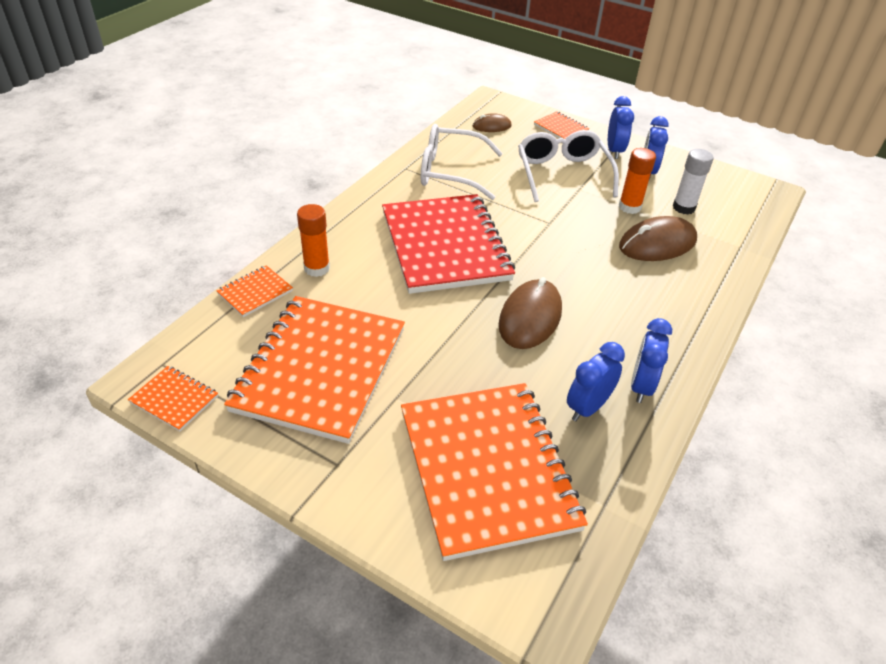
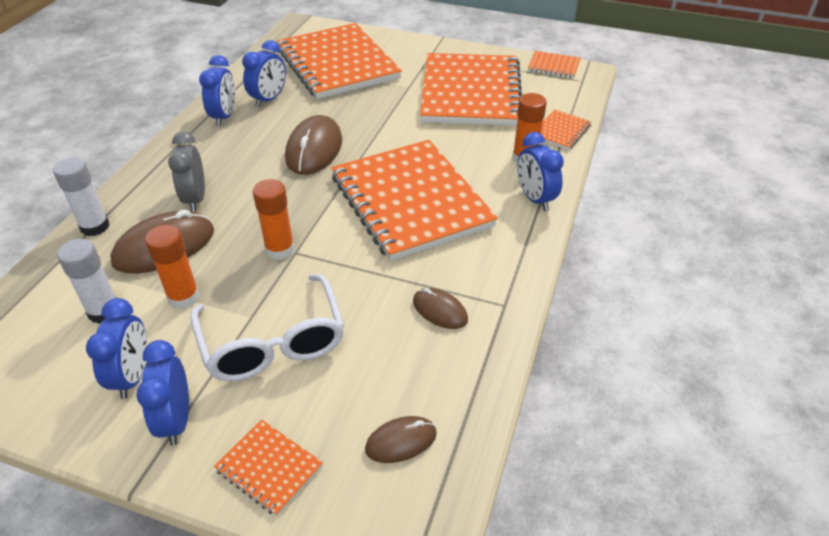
camera: 170 degrees right, 0 degrees up
(335, 229) = (535, 199): none -> blue clock
(445, 246) = (410, 201): red notebook -> orange notebook
(450, 172) = (440, 310): white glasses -> brown mouse
(561, 226) = (280, 249): none -> orange glue stick
(644, 281) = (195, 199): none -> grey clock
(726, 270) = (95, 227): none -> white glue stick

